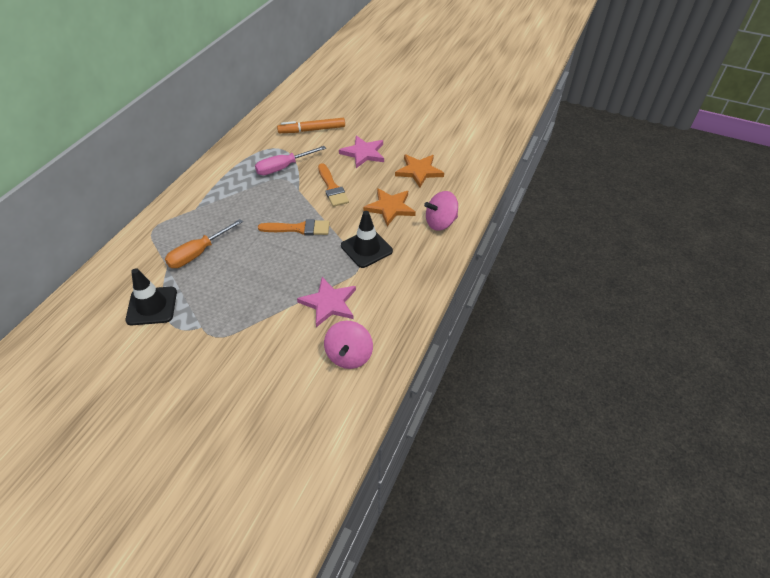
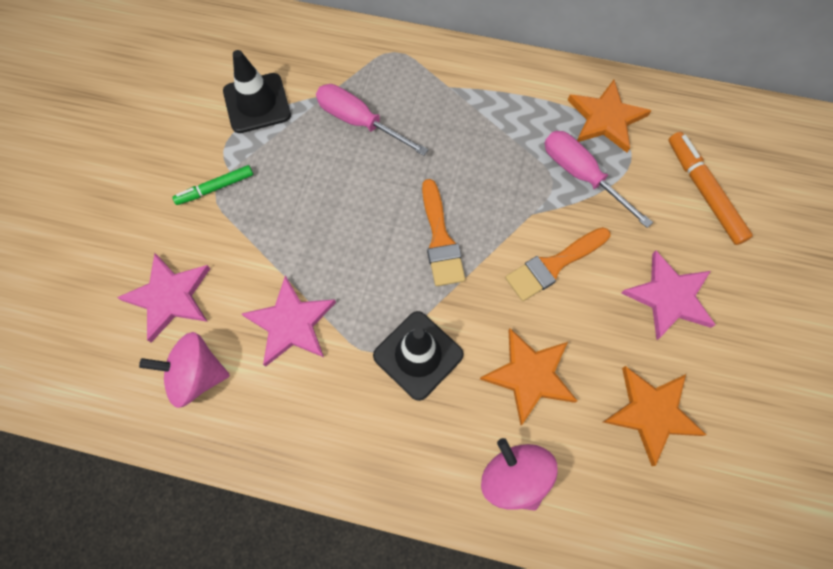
camera: 80 degrees right, 20 degrees up
(198, 253) = (359, 122): orange screwdriver -> pink screwdriver
(211, 336) = (215, 188): none -> green marker
(252, 152) = (606, 118): none -> orange star
(287, 368) = (169, 297): none -> pink star

